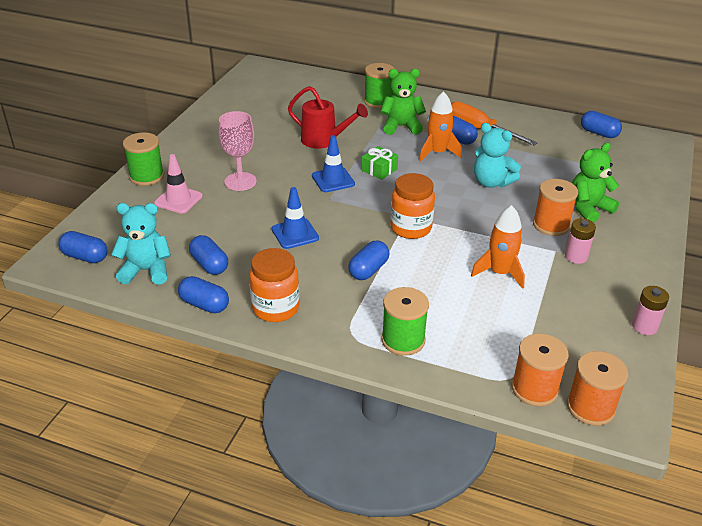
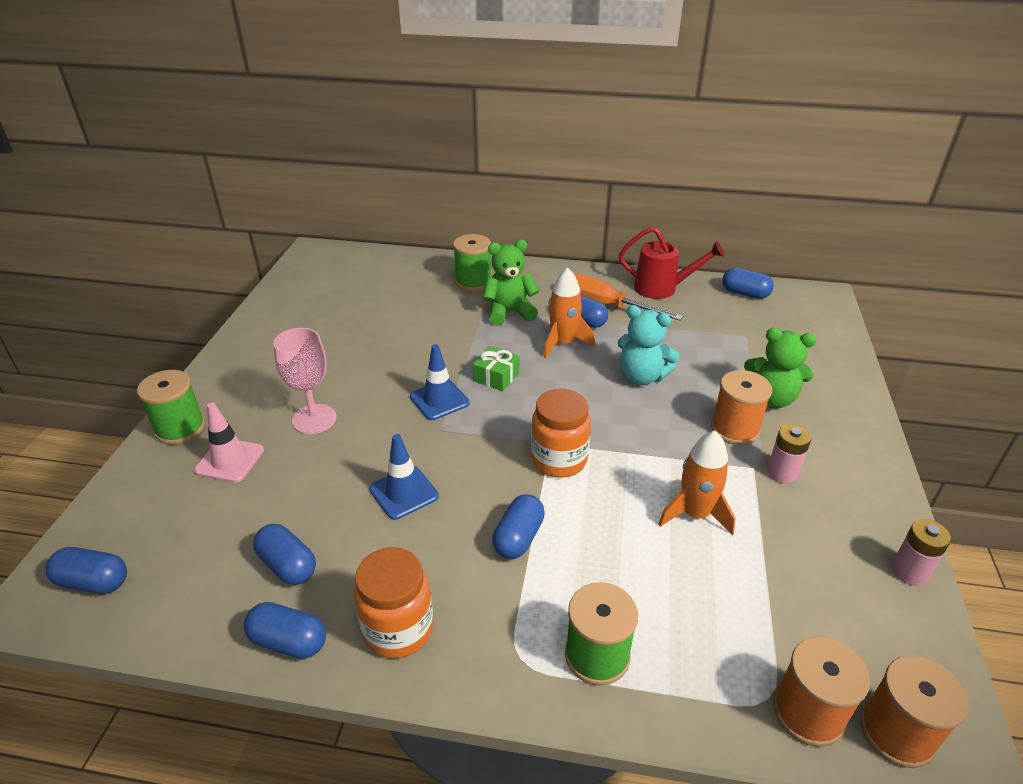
camera: 10 degrees left, 0 degrees up
(146, 270) = (192, 592): turquoise teddy bear -> none
(324, 140) = (416, 343): red watering can -> red watering can (662, 288)
(588, 209) = (771, 398): green teddy bear -> green teddy bear turned 120 degrees counterclockwise

